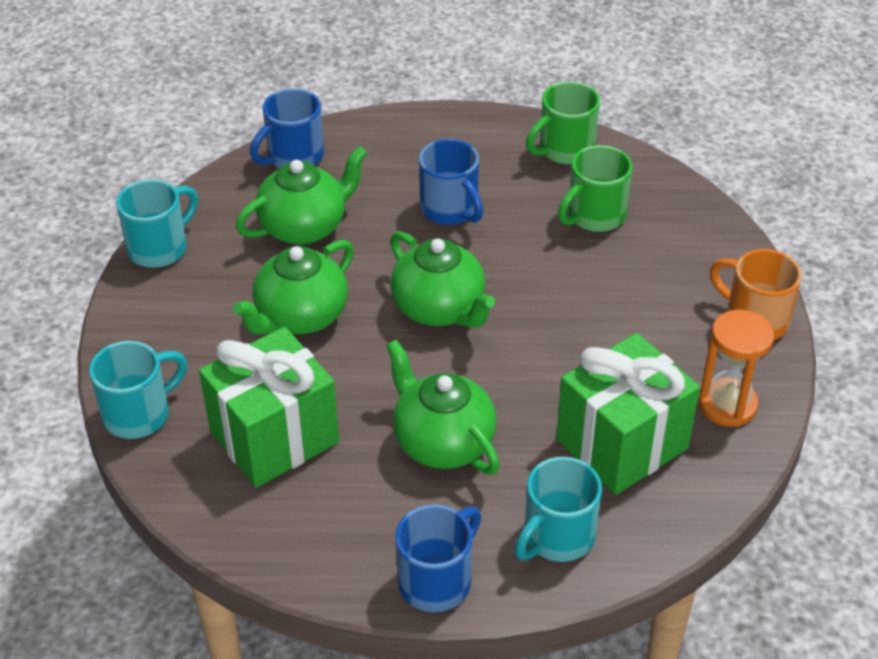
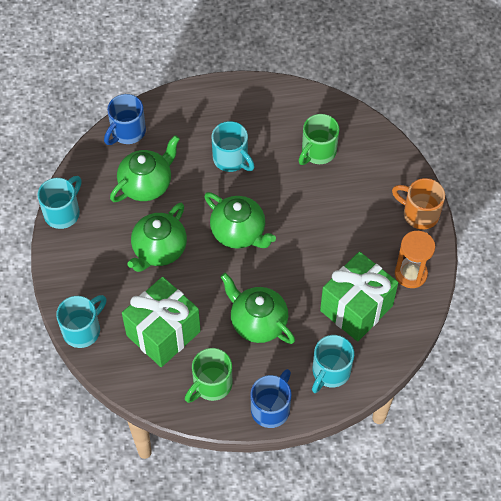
camera: 10 degrees left, 15 degrees up
(450, 210) = (231, 159): blue mug -> turquoise mug
(564, 150) = (292, 103): green mug -> green mug (211, 385)

